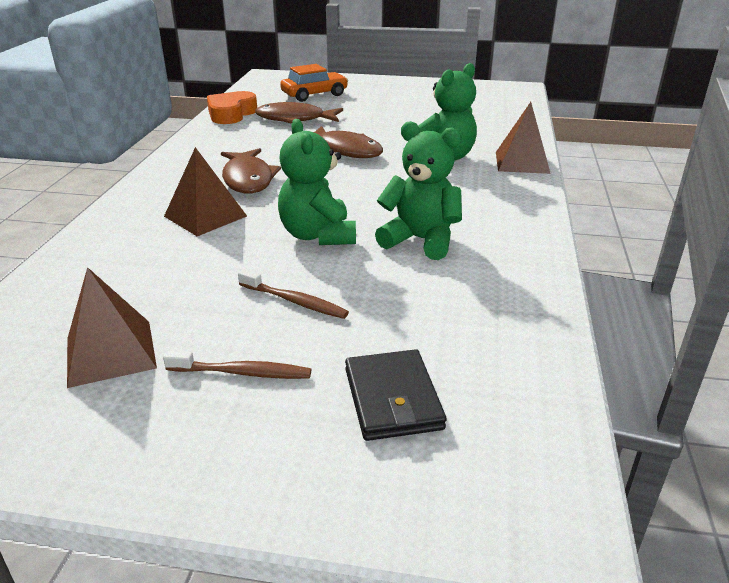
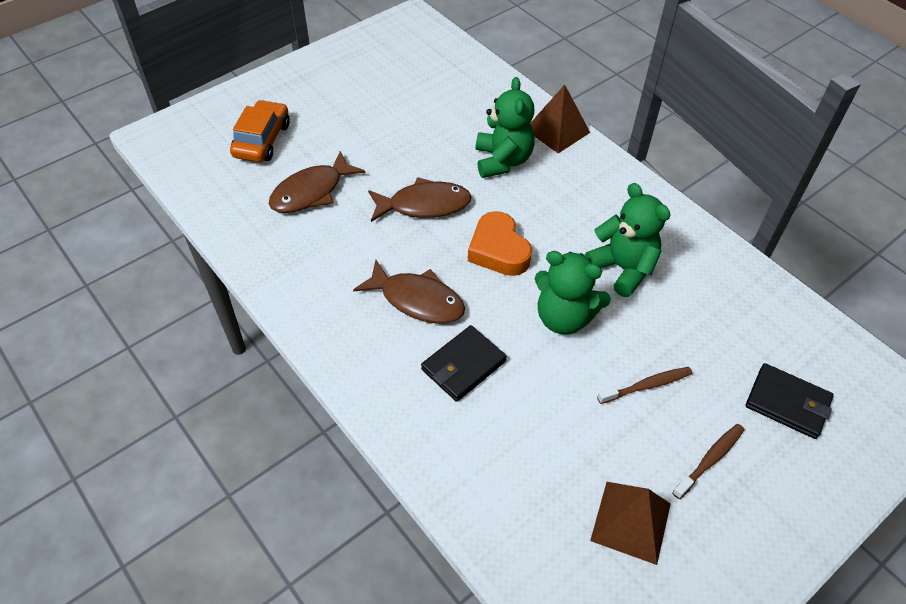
camera: 50 degrees left, 20 degrees up
(205, 216) = (463, 365): brown pyramid -> black wallet
(231, 114) = (239, 225): orange heart -> orange heart (498, 250)
(420, 240) = (623, 268): green teddy bear -> green teddy bear turned 75 degrees clockwise

